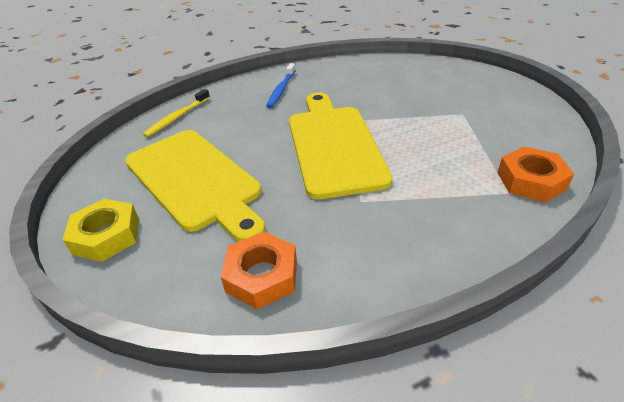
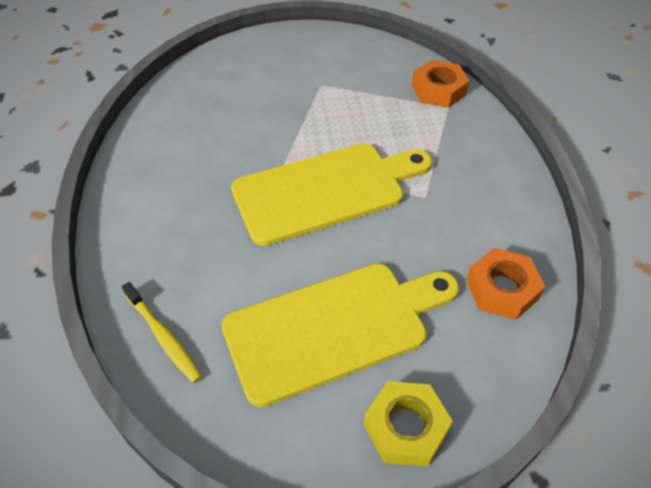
camera: 75 degrees left, 10 degrees up
(281, 89) = (166, 206): blue toothbrush -> none
(333, 145) = (325, 191): yellow cutting board -> yellow cutting board turned 150 degrees clockwise

